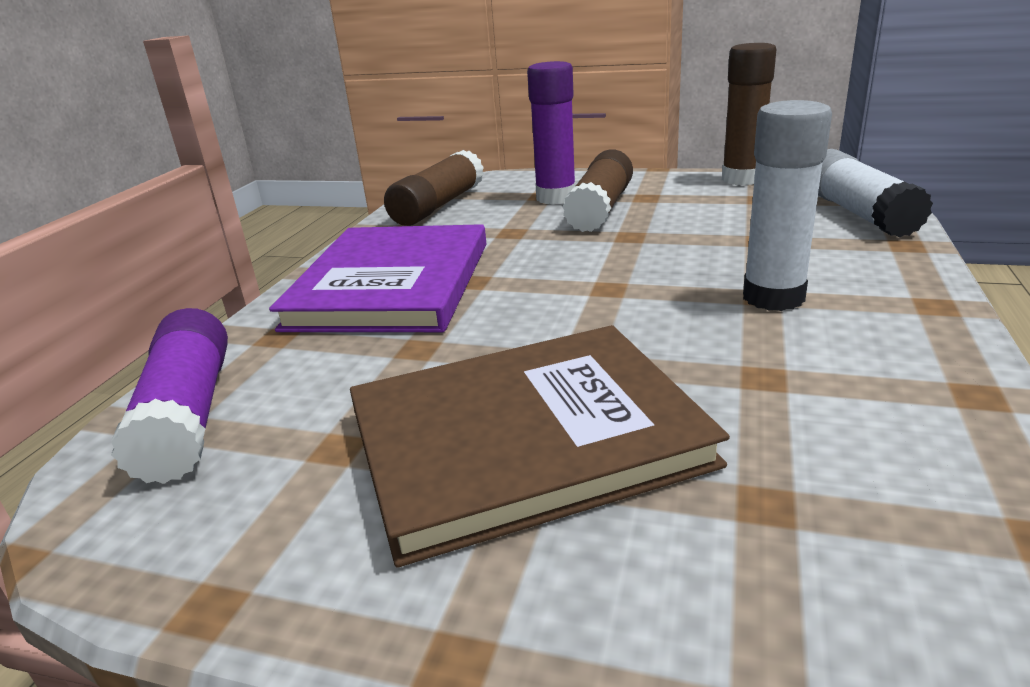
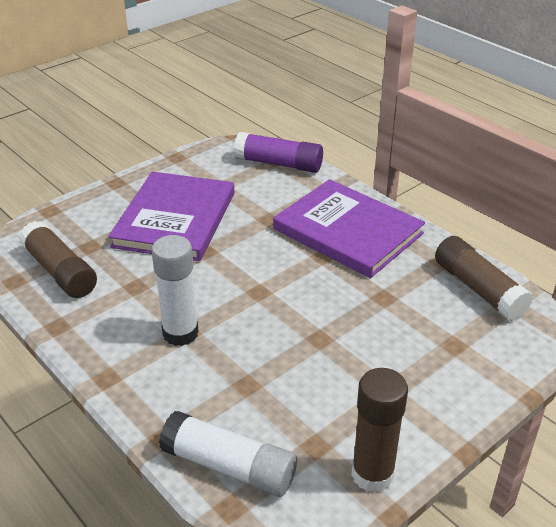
camera: 120 degrees right, 10 degrees up
(525, 439) = (175, 219): brown book -> purple book
(556, 198) = (437, 347): purple glue stick -> none
(600, 209) = (385, 354): brown glue stick -> brown glue stick (60, 271)

